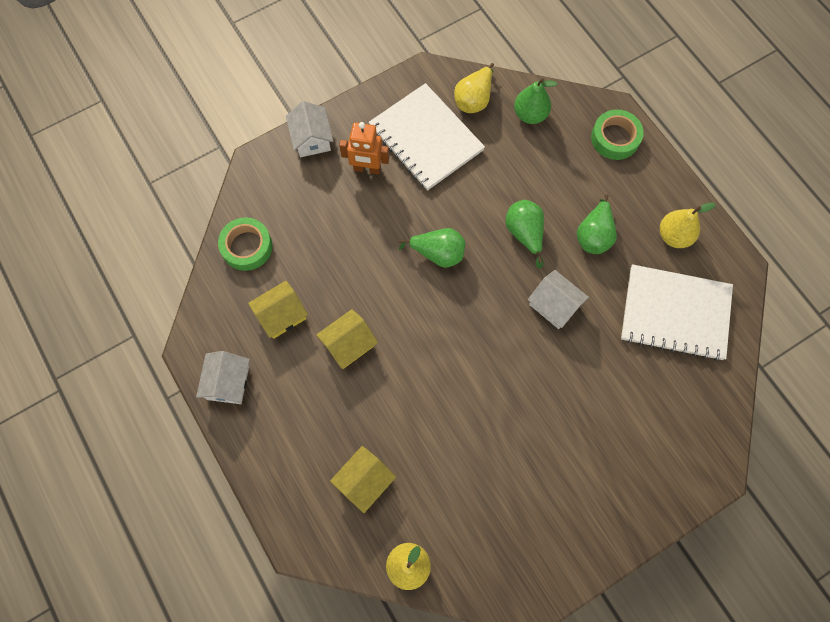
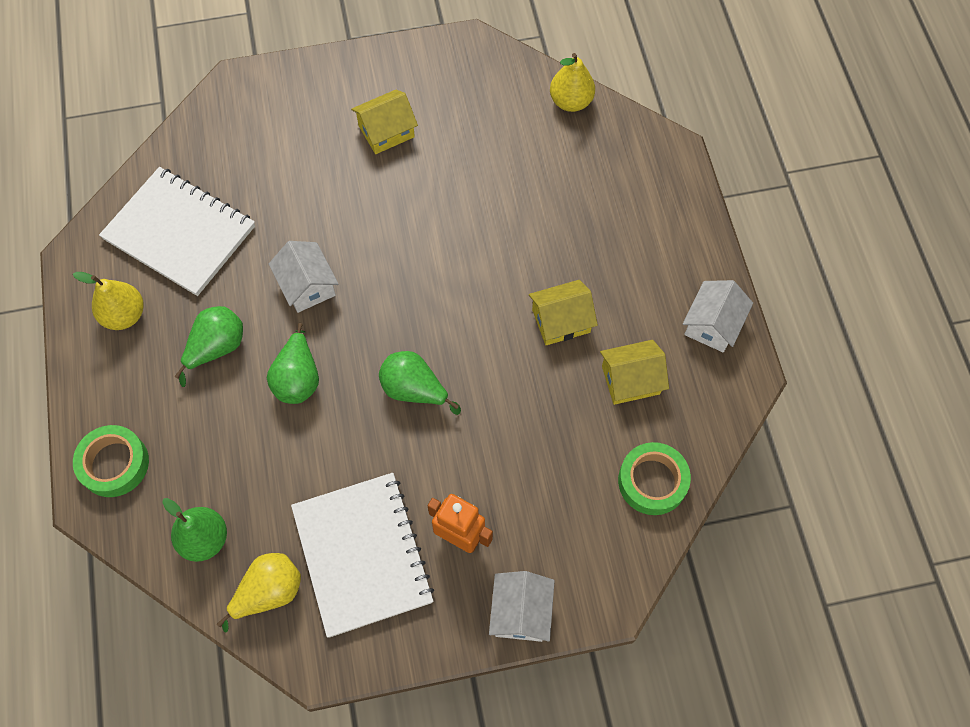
camera: 160 degrees left, 5 degrees down
(364, 481) = (589, 183): yellow house -> yellow house (386, 131)

